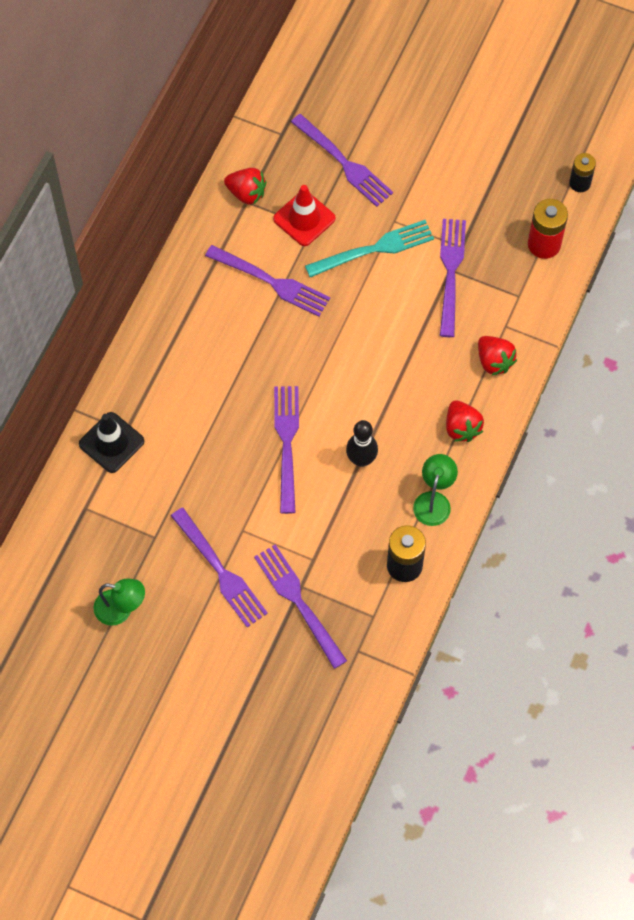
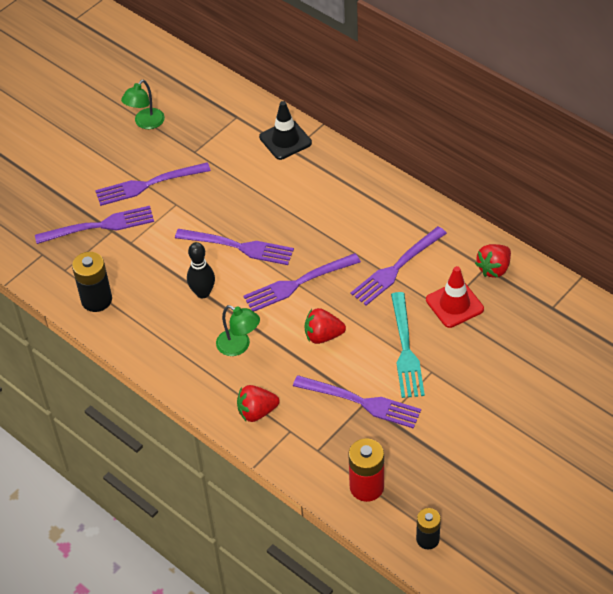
camera: 110 degrees right, 15 degrees down
(344, 163) = (507, 347): purple fork -> purple fork (298, 283)
(434, 501) = (143, 333): green lamp -> green lamp (239, 346)
(461, 428) = (202, 370): red strawberry -> red strawberry (323, 336)

